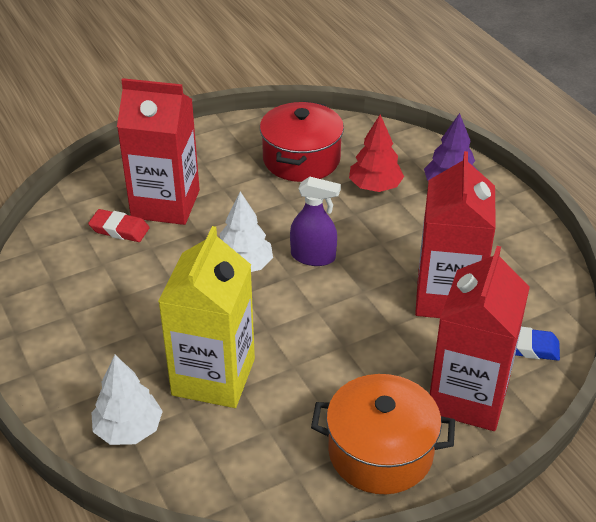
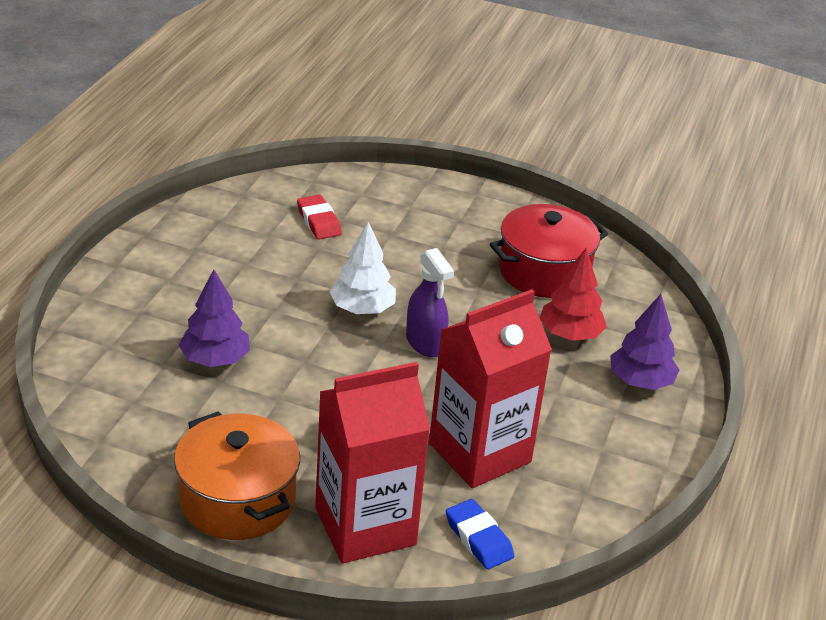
camera: 45 degrees right, 5 degrees down
(128, 429) = (111, 344): white tree -> none
(165, 204) = (380, 228): red carton -> none
(213, 377) = (215, 359): yellow carton -> purple tree

